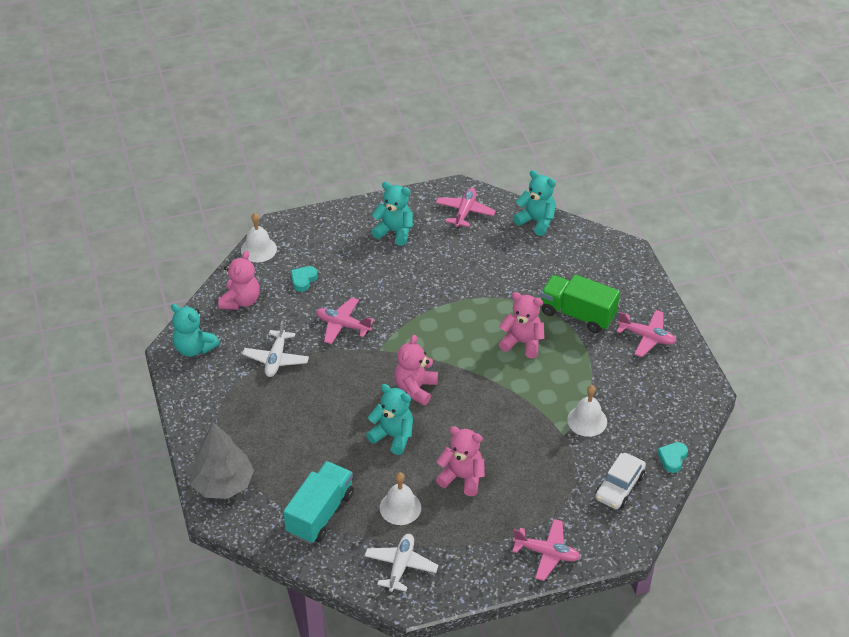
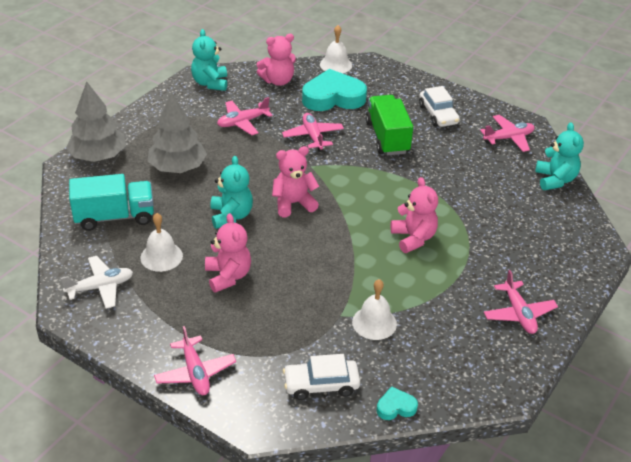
camera: 50 degrees right, 5 degrees down
(276, 359) = (242, 122): white plane -> pink plane
(295, 436) = (178, 167): none -> grey tree
(303, 280) = (333, 97): turquoise heart -> turquoise heart, size x2.23
(394, 231) = (438, 114): turquoise teddy bear -> white car
(577, 314) = (487, 255): green truck -> green truck (387, 137)

